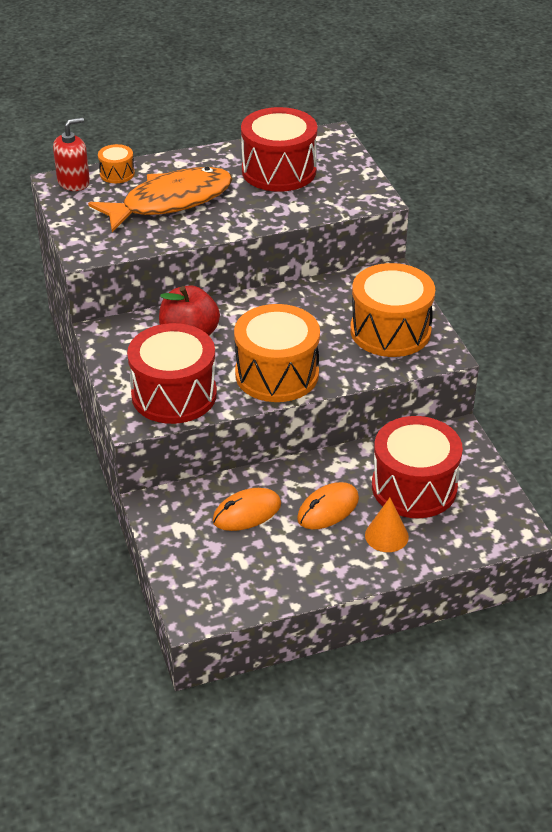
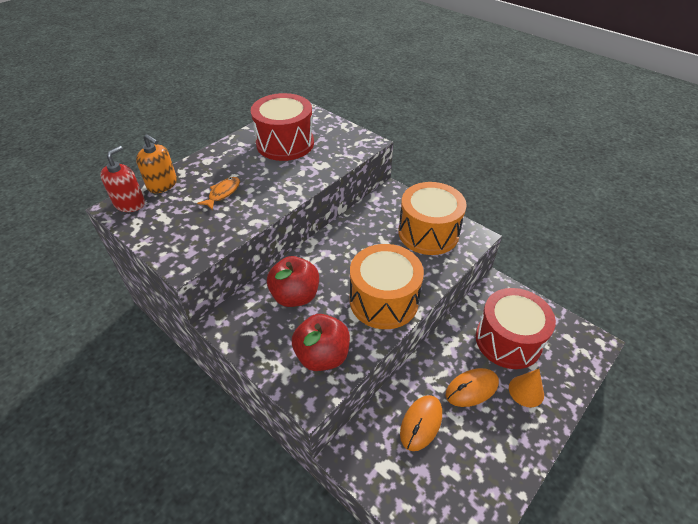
camera: 30 degrees left, 5 degrees up
(117, 173) = (162, 184): orange drum -> orange soap dispenser
(170, 202) = (223, 193): orange fish -> orange fish, size x0.42
(174, 394) = (322, 356): red drum -> red apple
(328, 509) = (471, 388): orange mouse -> orange mouse turned 45 degrees clockwise

